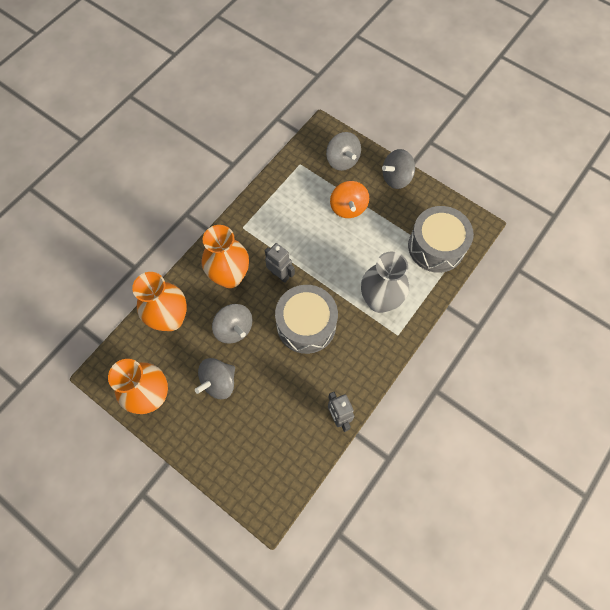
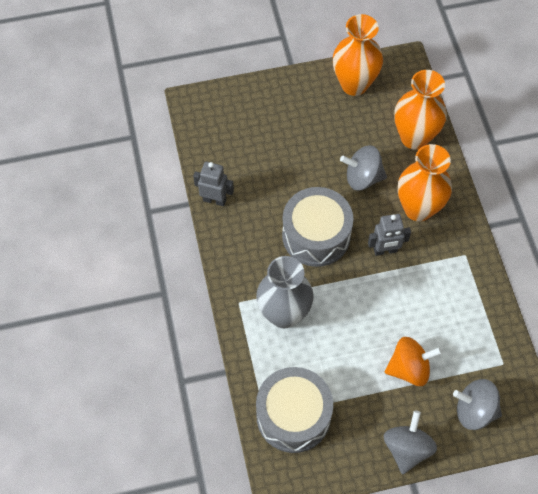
camera: 130 degrees right, 5 degrees down
(219, 382) = (324, 136): grey spinning top -> none
(348, 208) = (409, 368): orange spinning top -> orange spinning top turned 135 degrees clockwise

